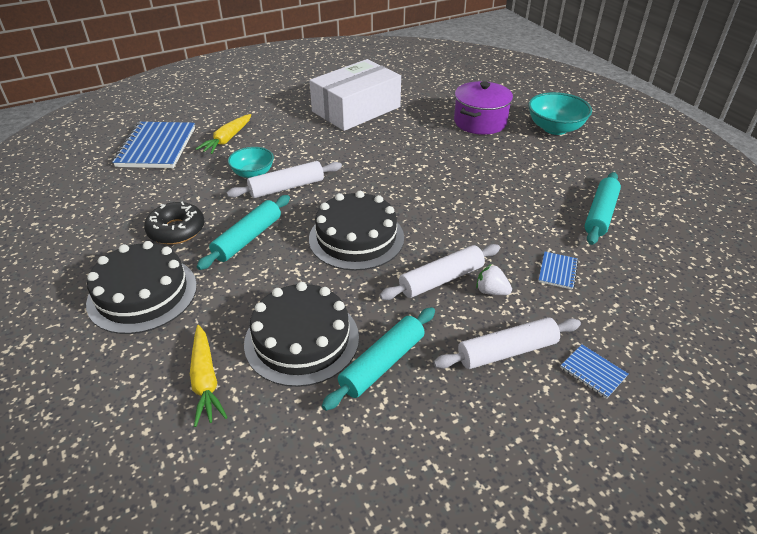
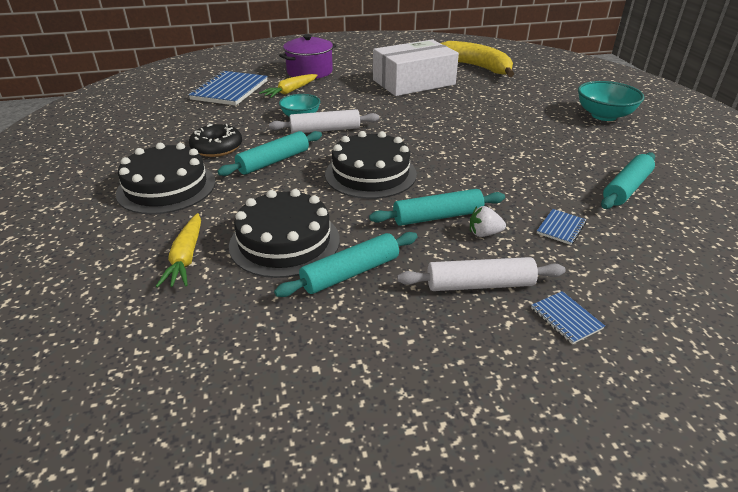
camera: 15 degrees right, 5 degrees down
(412, 80) = (475, 67): none -> yellow banana
(441, 279) = (437, 216): white rolling pin -> turquoise rolling pin
(480, 122) = (528, 103): purple pot -> purple pot (309, 72)
(491, 291) = (484, 233): white strawberry -> white strawberry turned 45 degrees counterclockwise

